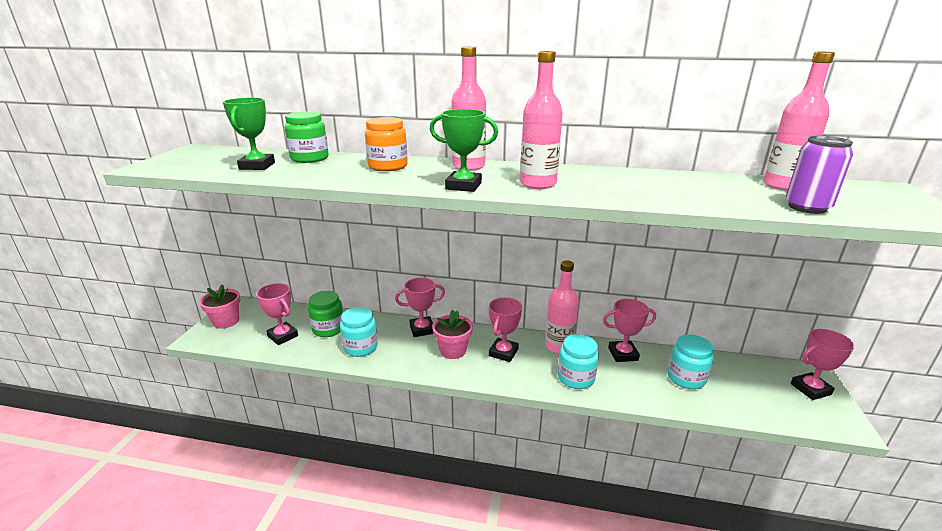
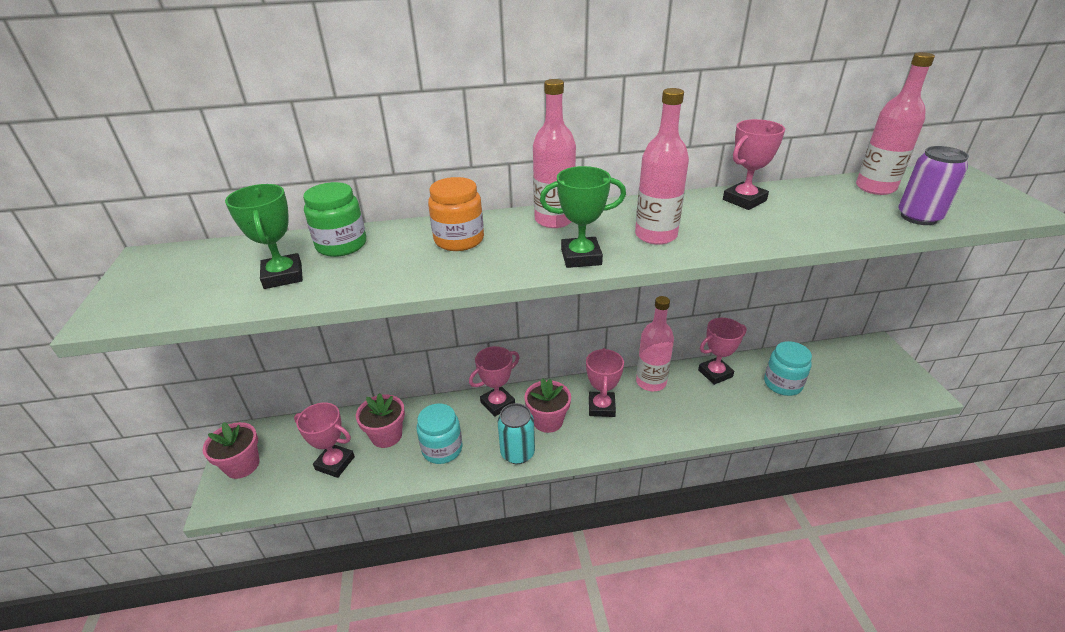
camera: 20 degrees left, 10 degrees up
(328, 329) = (386, 435): green jar -> pink flower pot
(414, 365) = (517, 453): none -> turquoise can
(576, 378) = (687, 415): turquoise jar -> none
(810, 389) = (884, 363): pink trophy -> pink trophy (744, 200)

